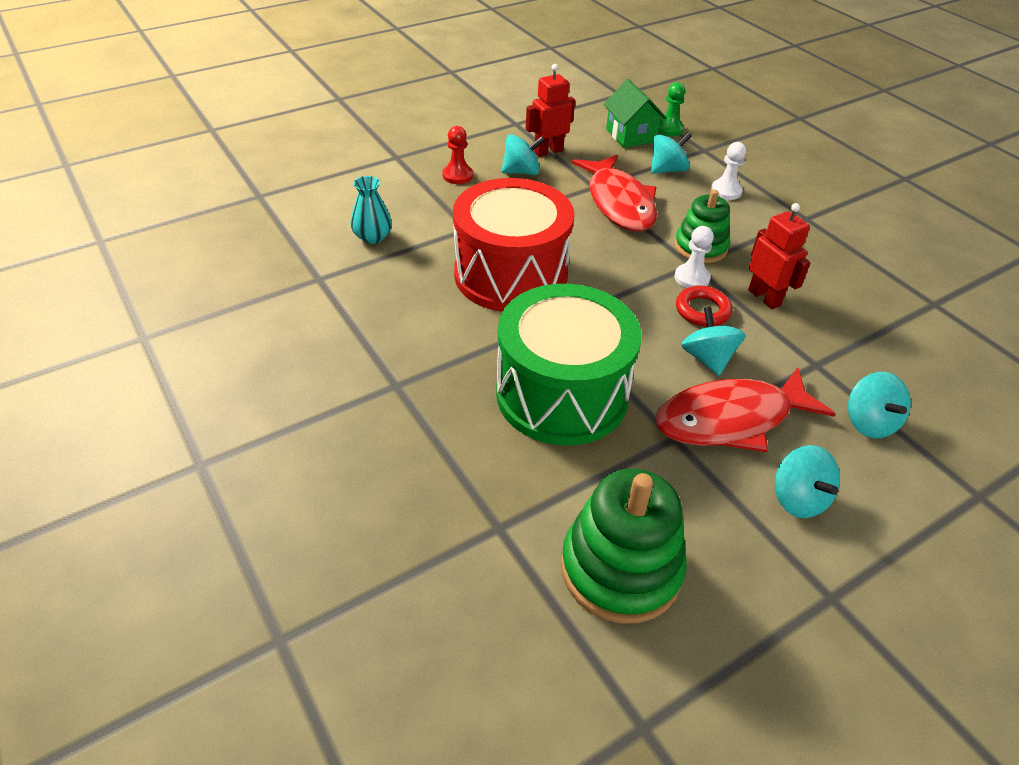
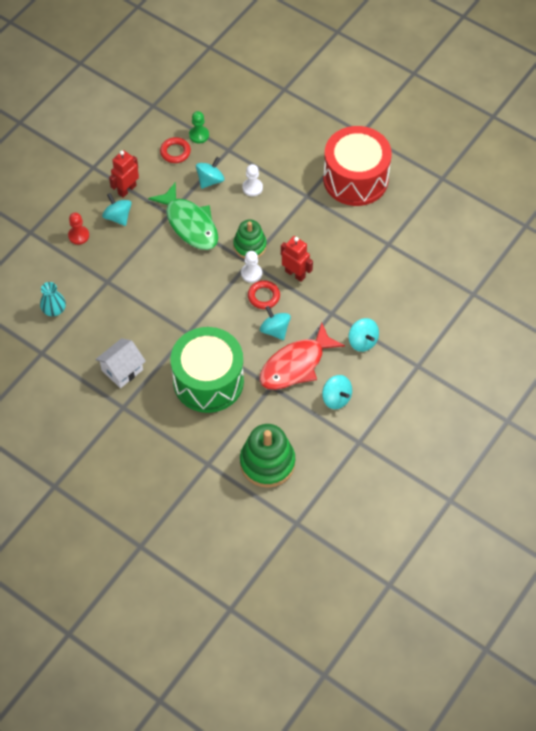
camera: 20 degrees left, 15 degrees up
(426, 335) = (122, 370): none -> white house
(511, 275) = (148, 309): red drum -> red drum (355, 179)
(521, 172) = (118, 217): turquoise spinning top -> turquoise spinning top turned 90 degrees counterclockwise
(619, 203) = (190, 224): red fish -> green fish
(630, 135) = (175, 152): green house -> red ring

